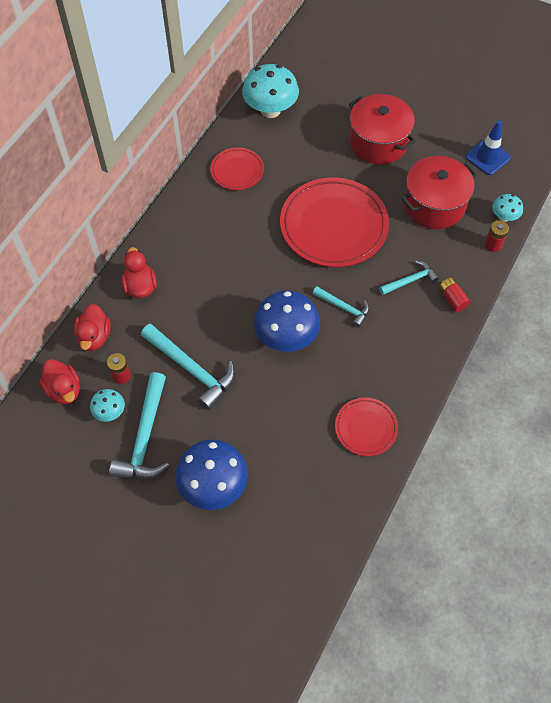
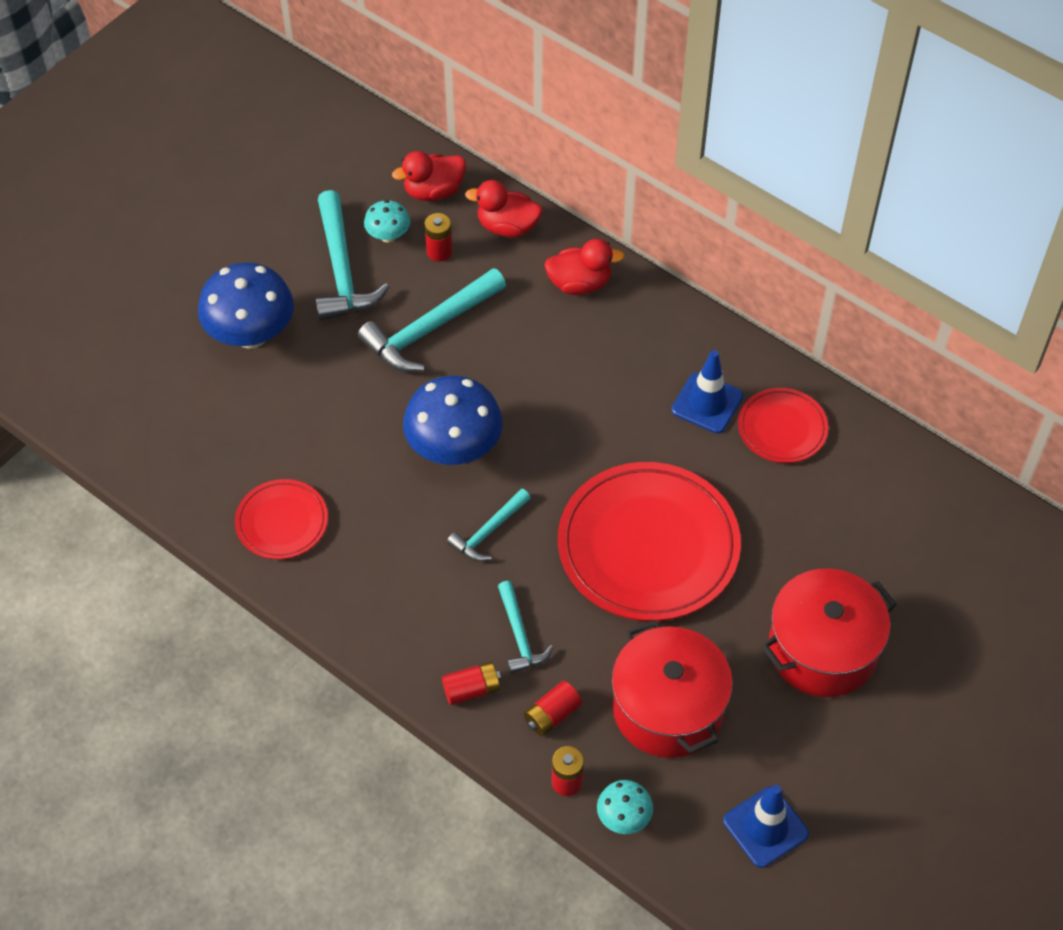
camera: 100 degrees right, 5 degrees down
(145, 436) = (342, 269): turquoise hammer -> turquoise hammer turned 120 degrees counterclockwise
(225, 208) = (707, 403): none -> blue traffic cone
(270, 110) = (914, 494): turquoise mushroom -> none
(455, 257) = (552, 715): none -> red battery

